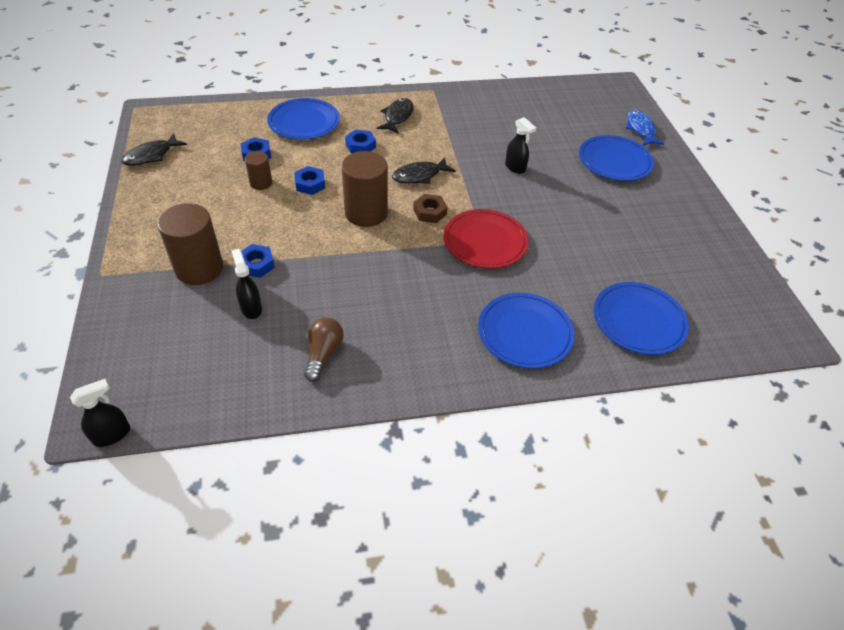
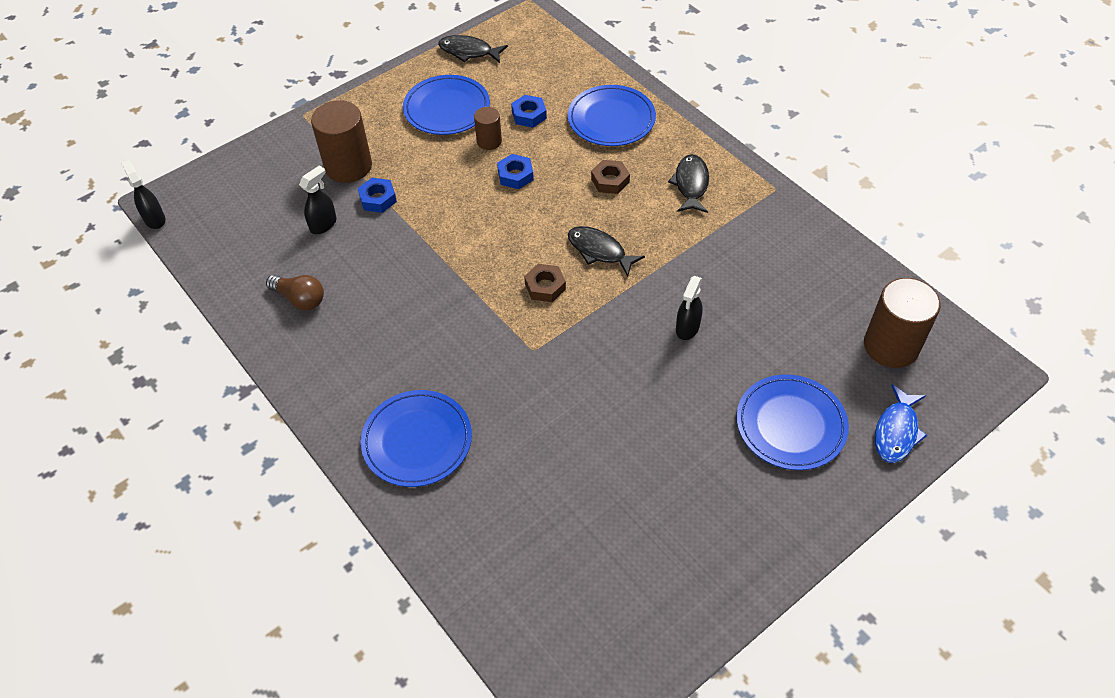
camera: 65 degrees right, 5 degrees up
(112, 435) = (154, 219): black spray bottle -> black spray bottle turned 150 degrees counterclockwise
(323, 354) = (300, 299): brown light bulb -> brown light bulb turned 45 degrees clockwise
(360, 146) = (610, 181): blue nut -> brown nut
(366, 213) = (505, 237): brown cylinder -> brown cylinder (891, 346)
(397, 117) = (691, 184): black fish -> black fish turned 75 degrees counterclockwise
(485, 241) = (532, 353): red plate -> none
(638, 320) = (501, 541): blue plate -> blue plate (447, 108)
(640, 129) = (896, 431): blue fish -> blue fish turned 150 degrees clockwise

